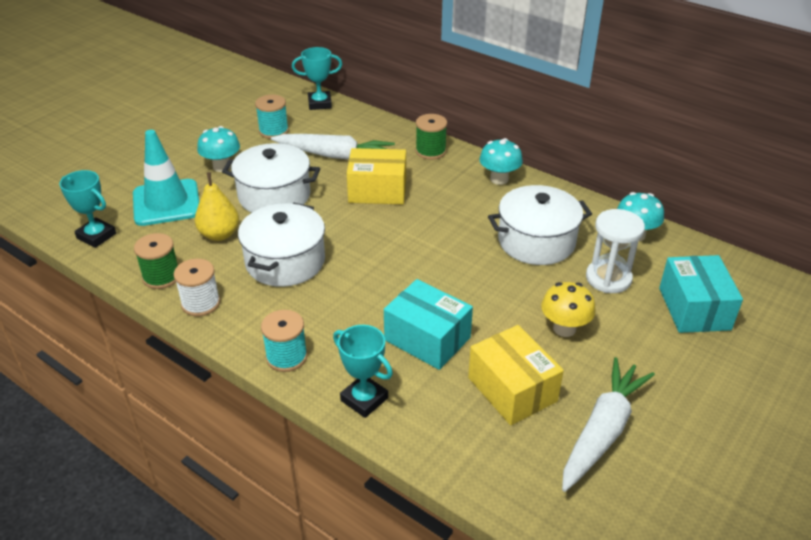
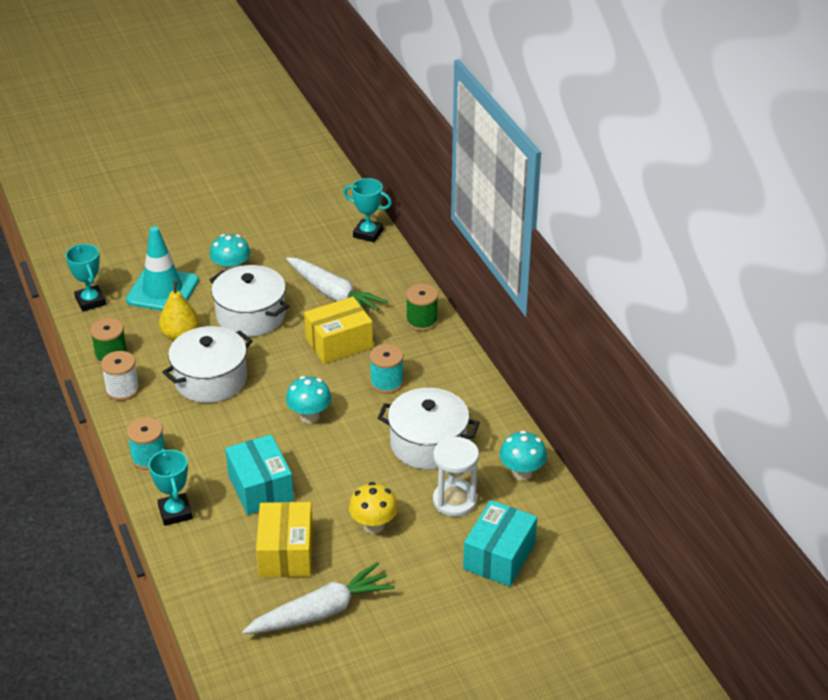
camera: 30 degrees right, 0 degrees up
(273, 131) = (303, 249): turquoise spool -> turquoise spool (386, 382)
(377, 190) = (339, 343): yellow box -> yellow box turned 60 degrees counterclockwise
(499, 179) = (456, 372): turquoise mushroom -> turquoise mushroom (309, 416)

